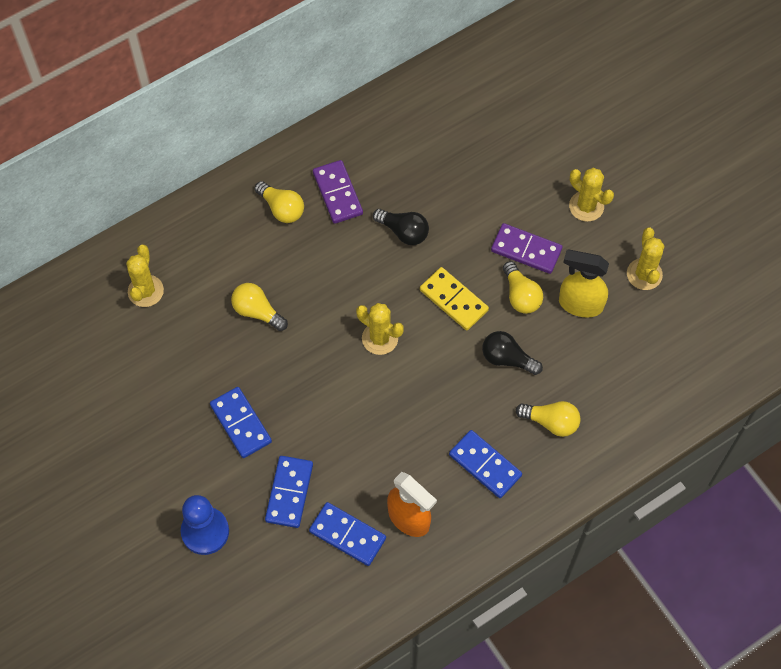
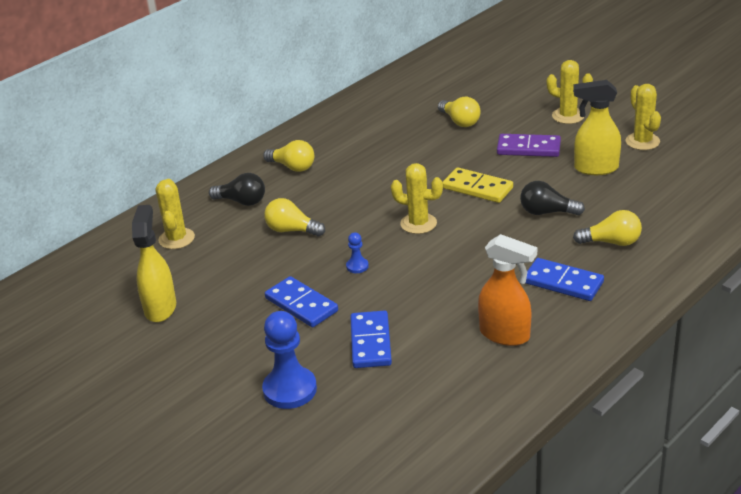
camera: 10 degrees left, 30 degrees down
(113, 389) = (160, 308): none -> yellow spray bottle
(305, 384) = (357, 266): none -> blue pawn
(337, 193) = (341, 149): purple domino -> none
(347, 535) = (446, 360): blue domino -> none
(404, 232) = (412, 159): black light bulb -> black light bulb (242, 201)
(521, 295) = (538, 174): yellow light bulb -> yellow light bulb (460, 121)

